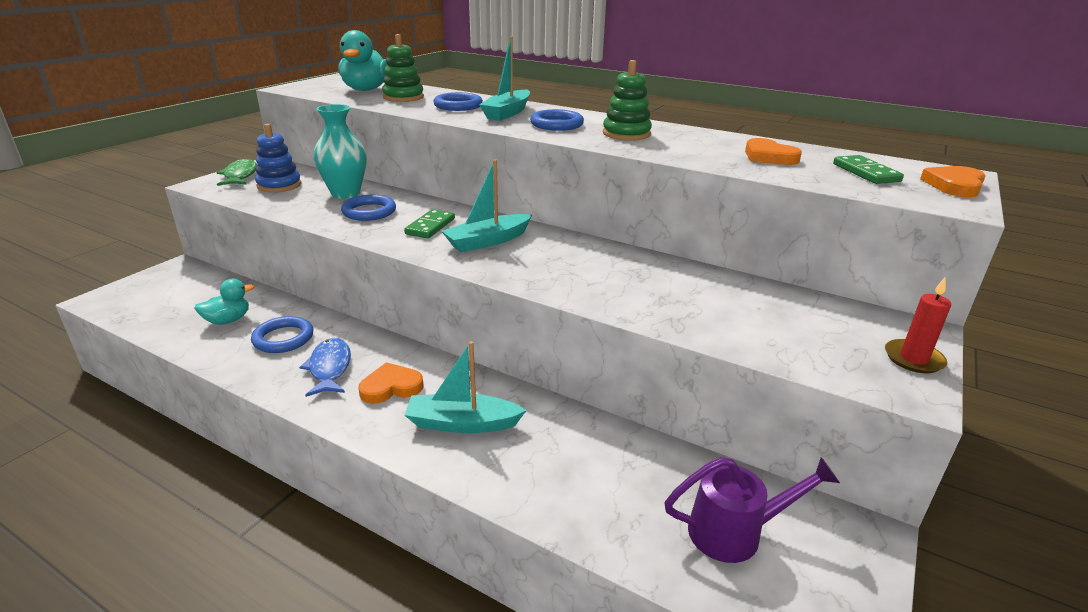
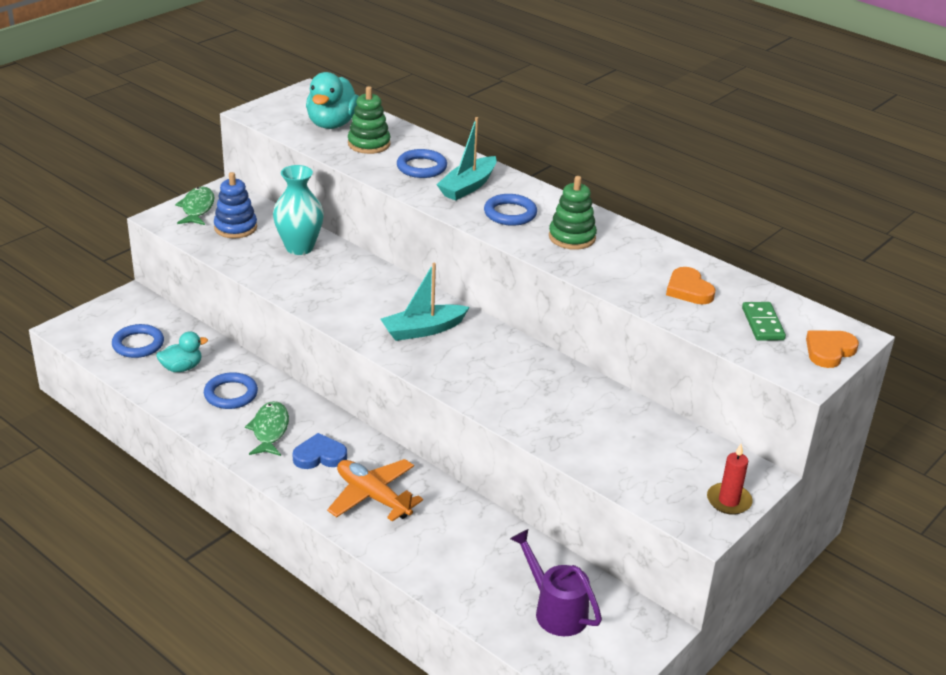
camera: 10 degrees right, 5 degrees up
(330, 368) = (270, 430): blue fish -> green fish
(369, 212) = (320, 277): blue ring -> blue ring (138, 344)
(391, 387) = (319, 456): orange heart -> blue heart
(430, 226) = (374, 304): green domino -> none
(462, 423) = (373, 497): turquoise boat -> orange plane
(735, 532) = (555, 610): purple watering can -> purple watering can turned 135 degrees counterclockwise

